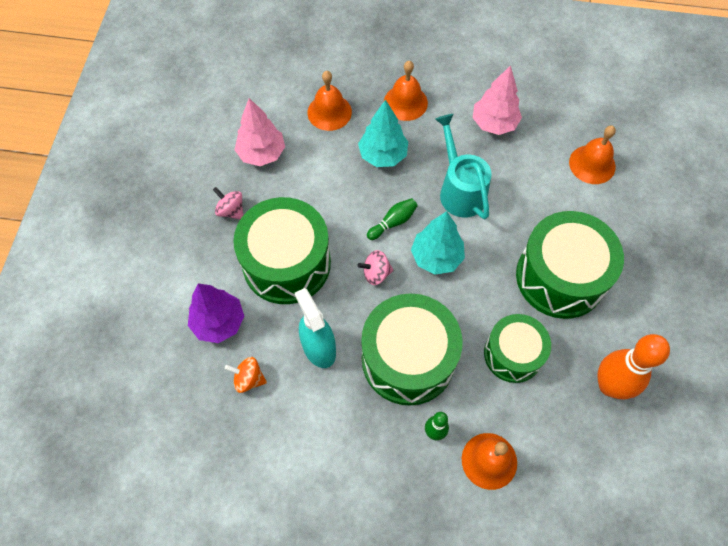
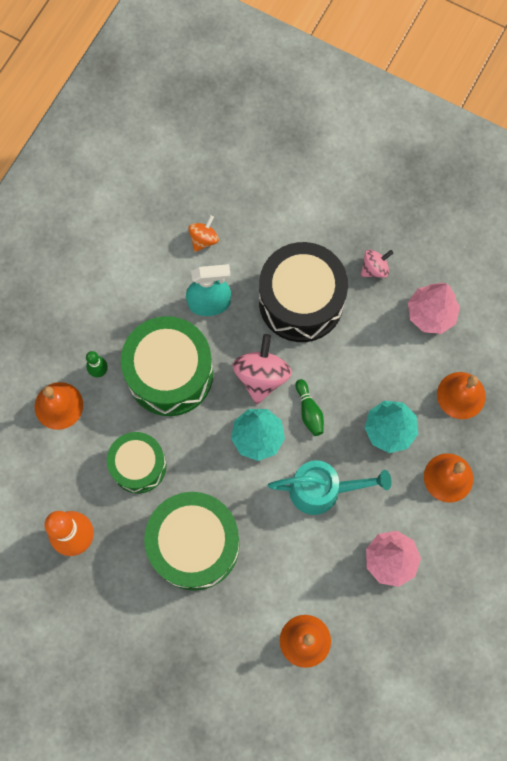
camera: 110 degrees right, 10 degrees up
(219, 322) = (264, 229): purple tree -> none
(286, 263) = (301, 301): green drum -> black drum
(376, 273) = (261, 376): pink spinning top -> pink spinning top, size x1.73

